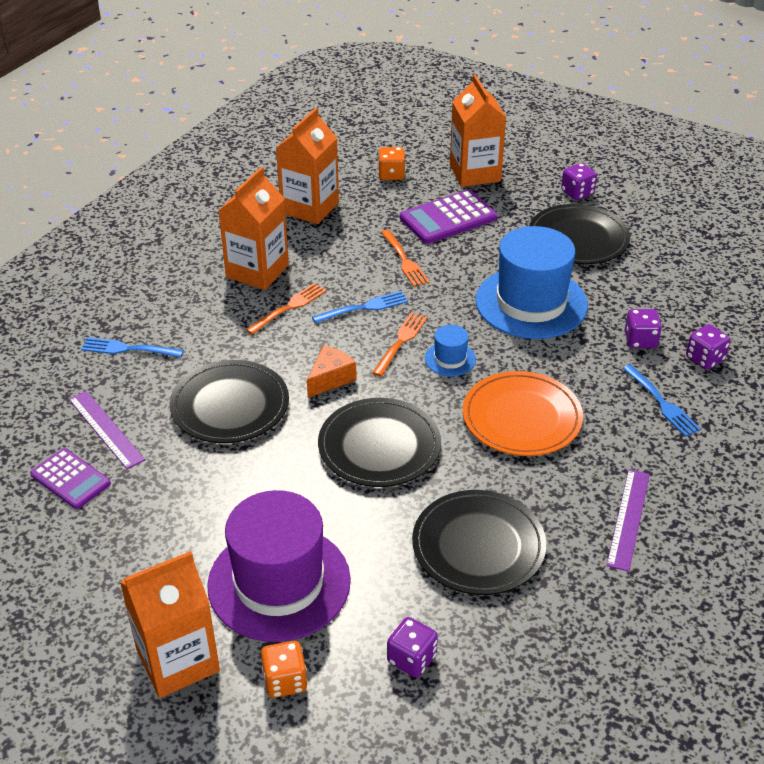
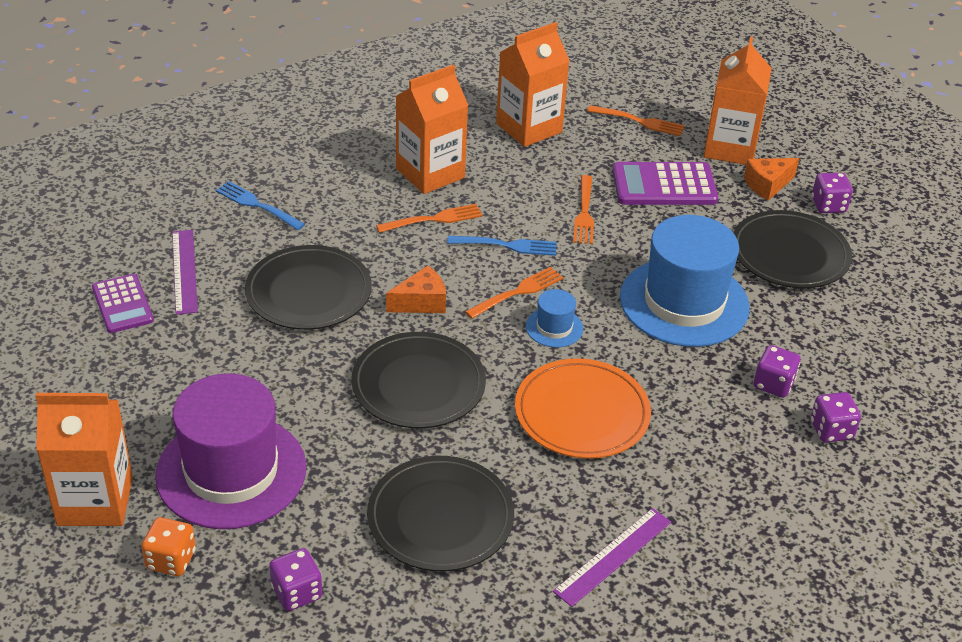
camera: 25 degrees right, 0 degrees up
(391, 175) = (638, 121): orange dice -> orange fork
(523, 192) = (767, 185): none -> orange cheese
(661, 402) = (744, 456): blue fork -> none

